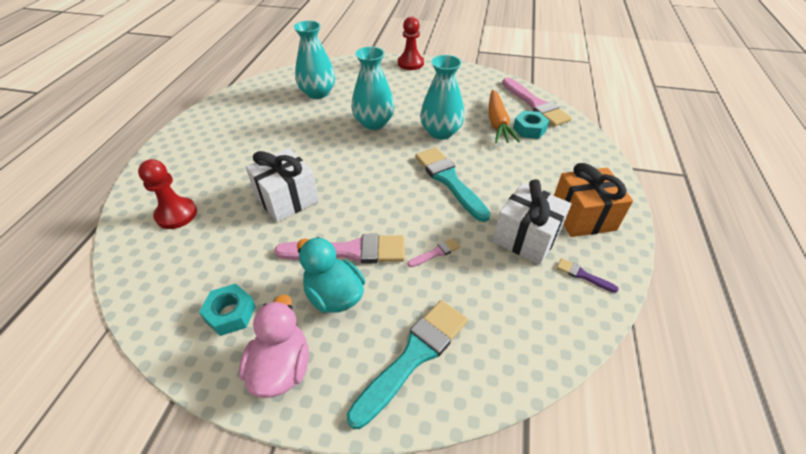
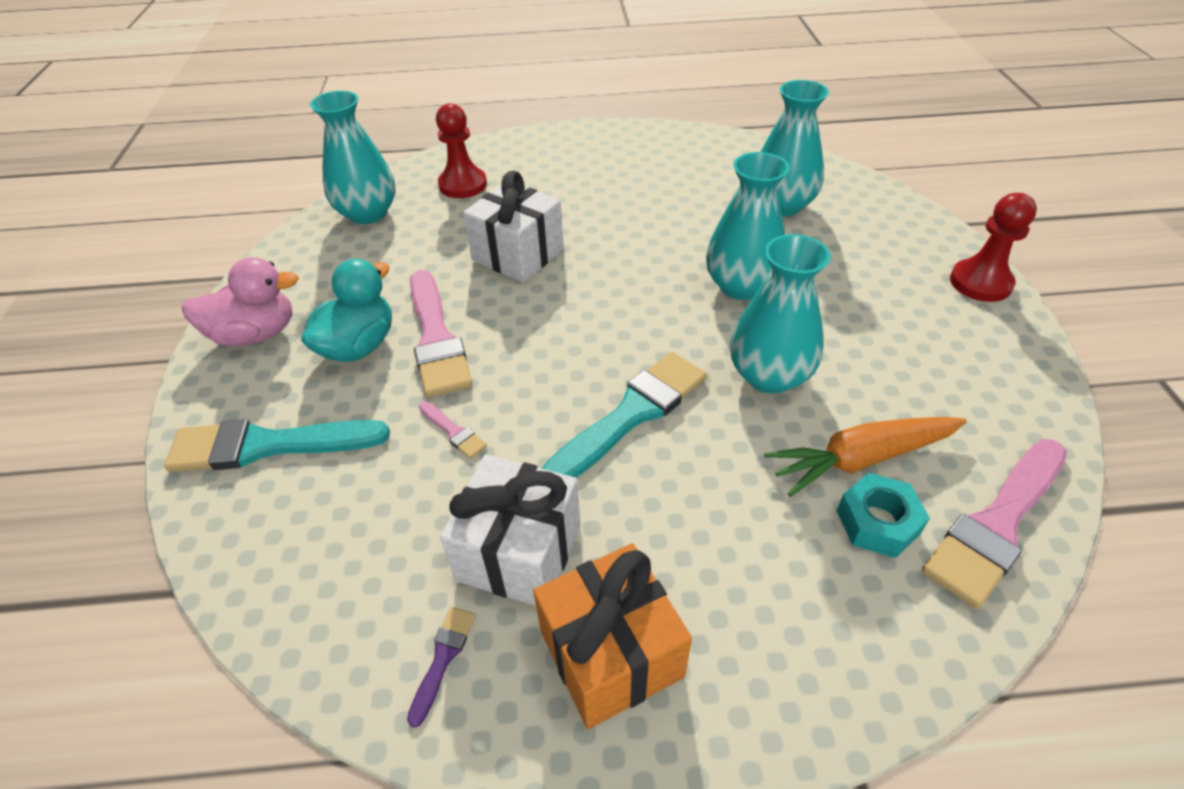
camera: 75 degrees right, 0 degrees up
(164, 278) = (368, 213): none -> turquoise vase
(230, 313) = (325, 274): turquoise nut -> none
(413, 356) = (268, 445): turquoise brush -> turquoise brush turned 150 degrees clockwise

